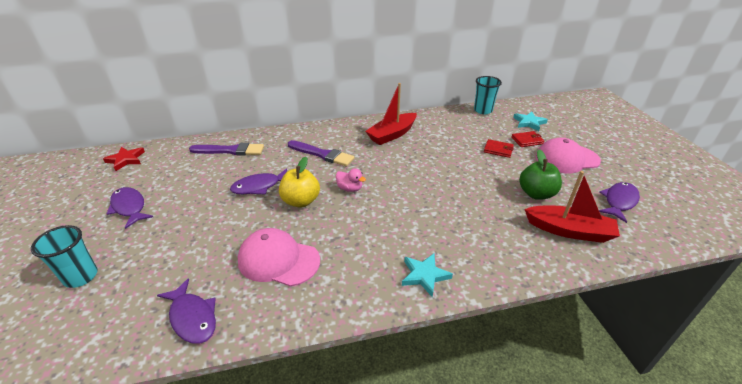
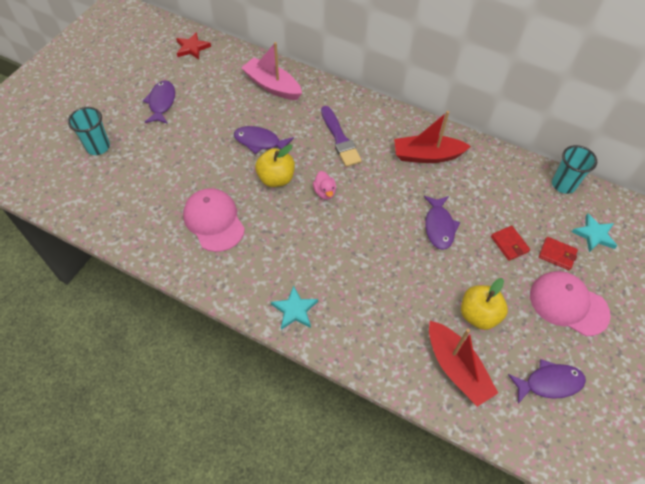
camera: 40 degrees right, 20 degrees up
(192, 317) = (132, 226): purple fish -> purple fish (439, 227)
(230, 150) = (272, 86): purple brush -> pink boat
(536, 194) = (478, 315): green apple -> yellow apple

